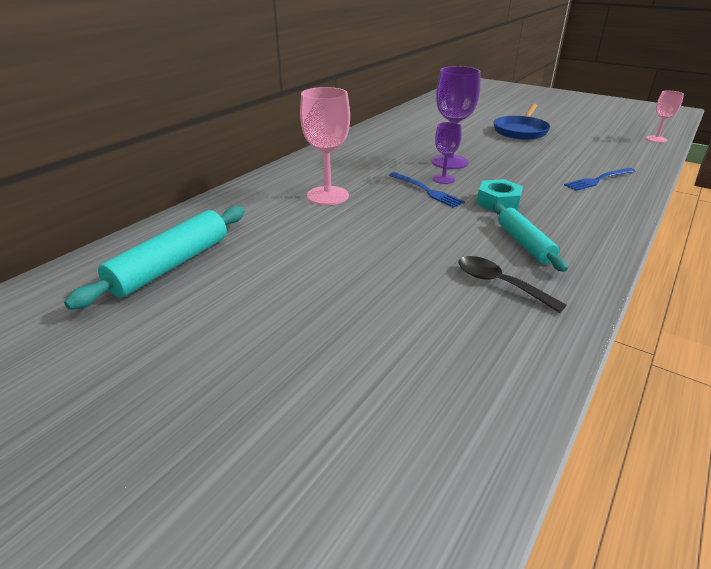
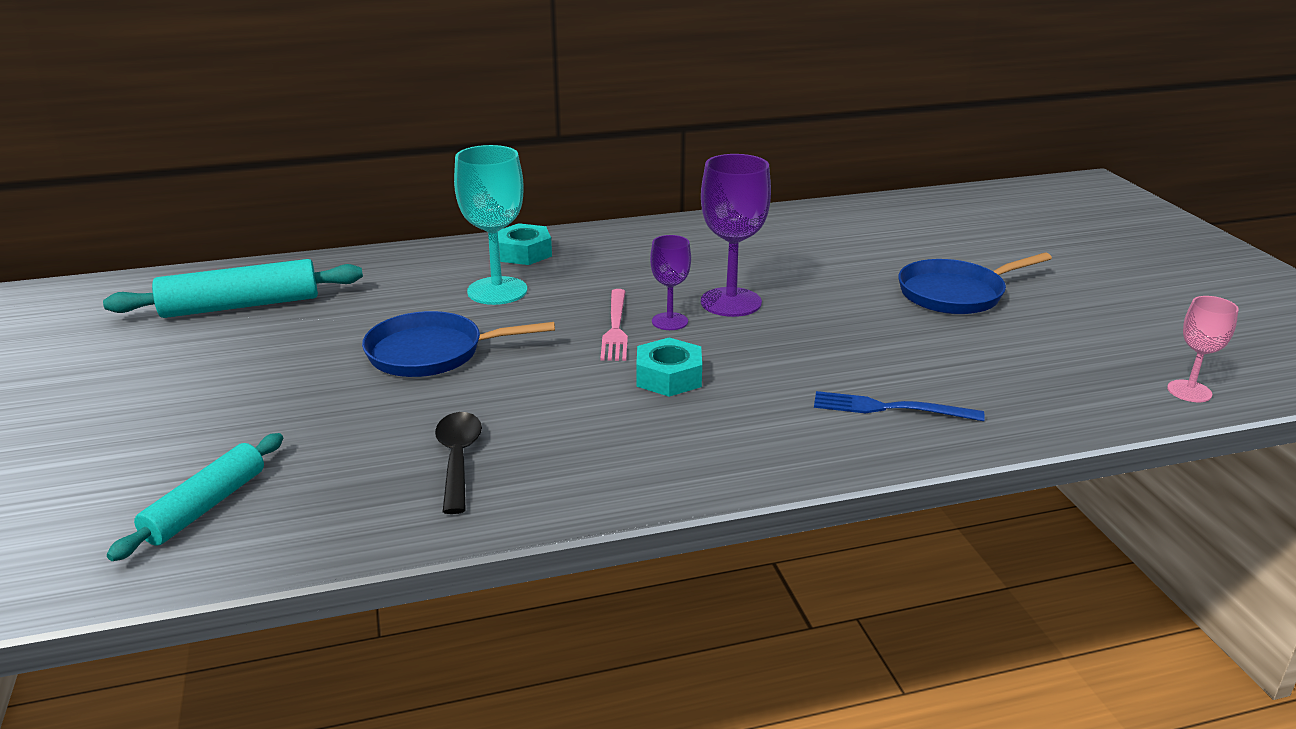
camera: 40 degrees right, 5 degrees down
(300, 173) = (524, 253): none -> turquoise nut
(327, 196) = (497, 291): pink goblet -> turquoise goblet
(363, 239) = (432, 353): none -> blue pan
(426, 191) = (615, 328): blue fork -> pink fork
(524, 243) = (582, 435): turquoise rolling pin -> turquoise rolling pin (206, 506)

